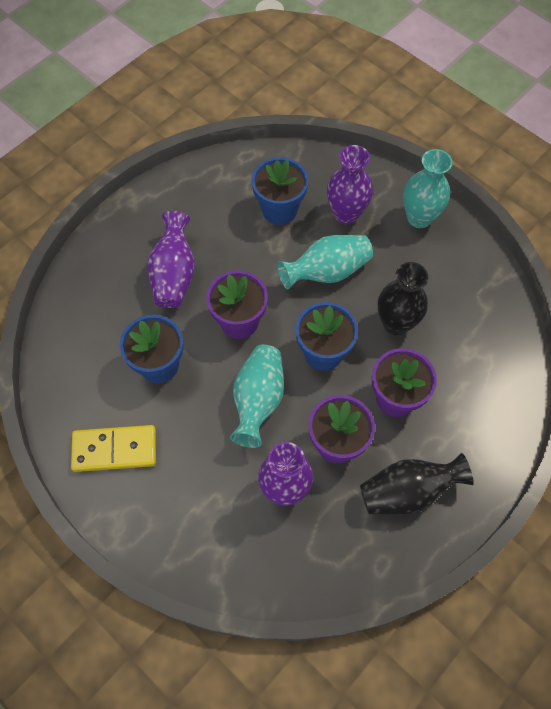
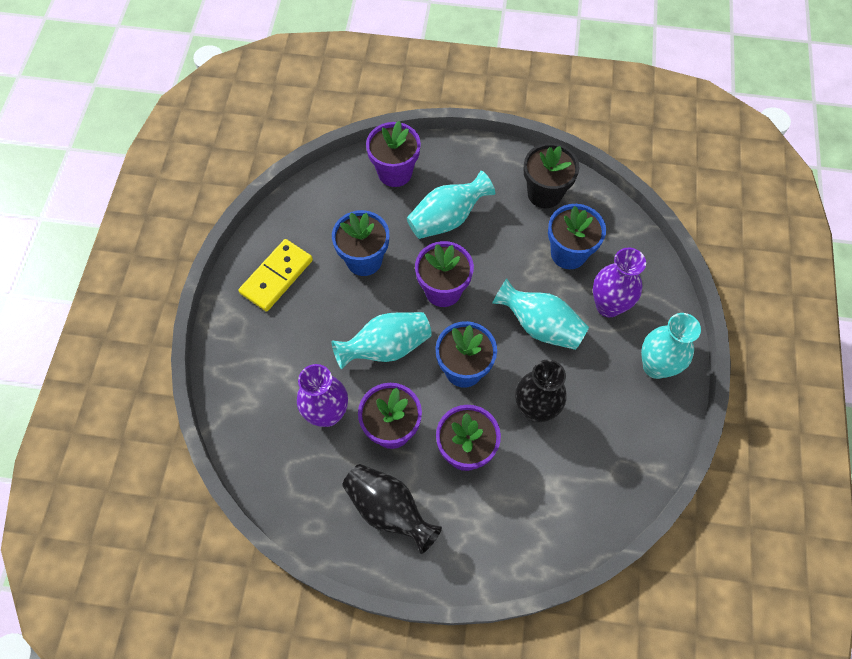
camera: 55 degrees right, 0 degrees up
(93, 285) = (395, 172): none -> purple flower pot
(114, 450) = (276, 276): yellow domino -> yellow domino turned 75 degrees clockwise
(174, 274) = (447, 218): purple vase -> turquoise vase
(212, 189) = (544, 193): none -> black flower pot

